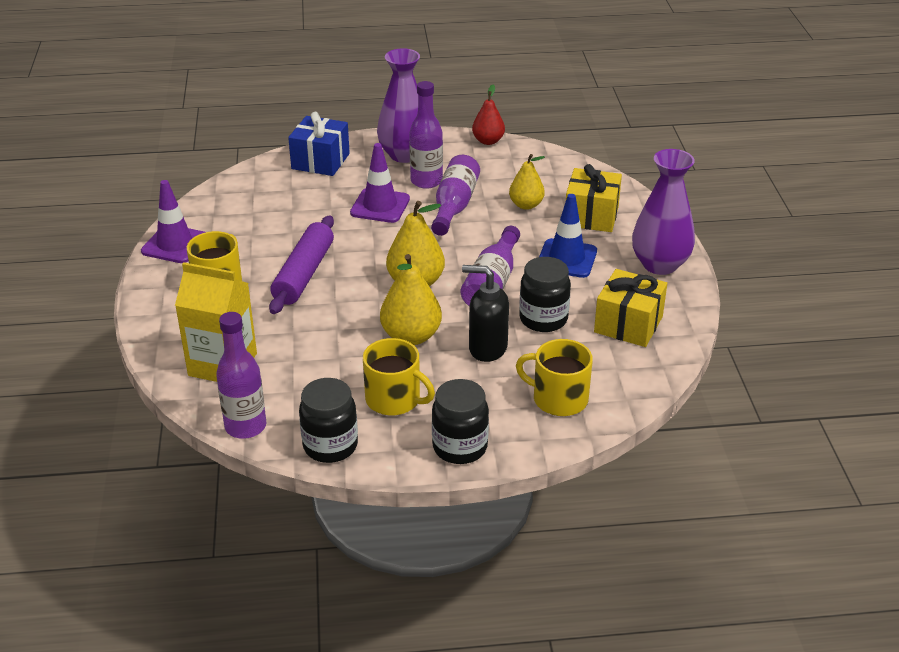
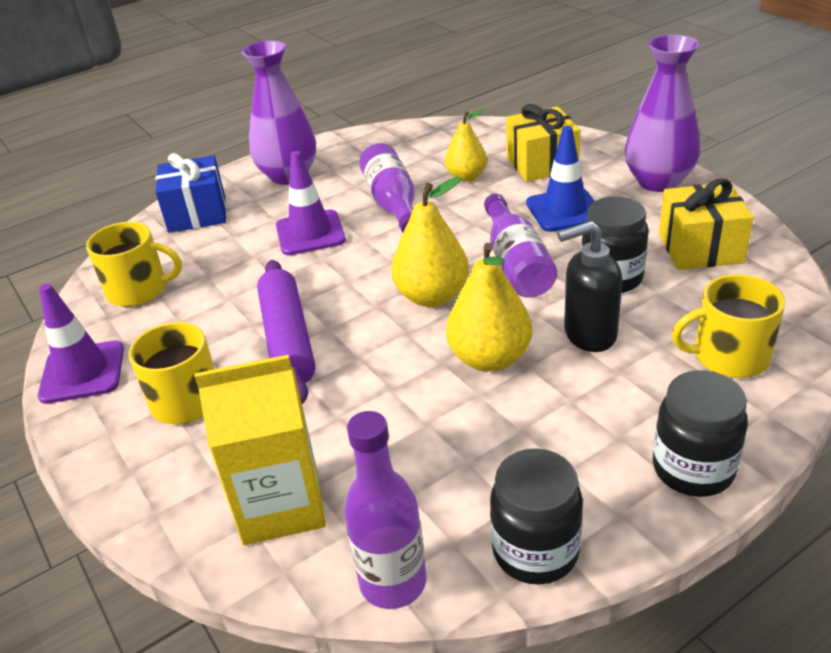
camera: 25 degrees left, 0 degrees up
(394, 399) = (550, 445): yellow mug -> yellow mug (139, 290)
(426, 181) = (338, 191): purple bottle -> none
(488, 141) = (365, 135): red pear -> none

